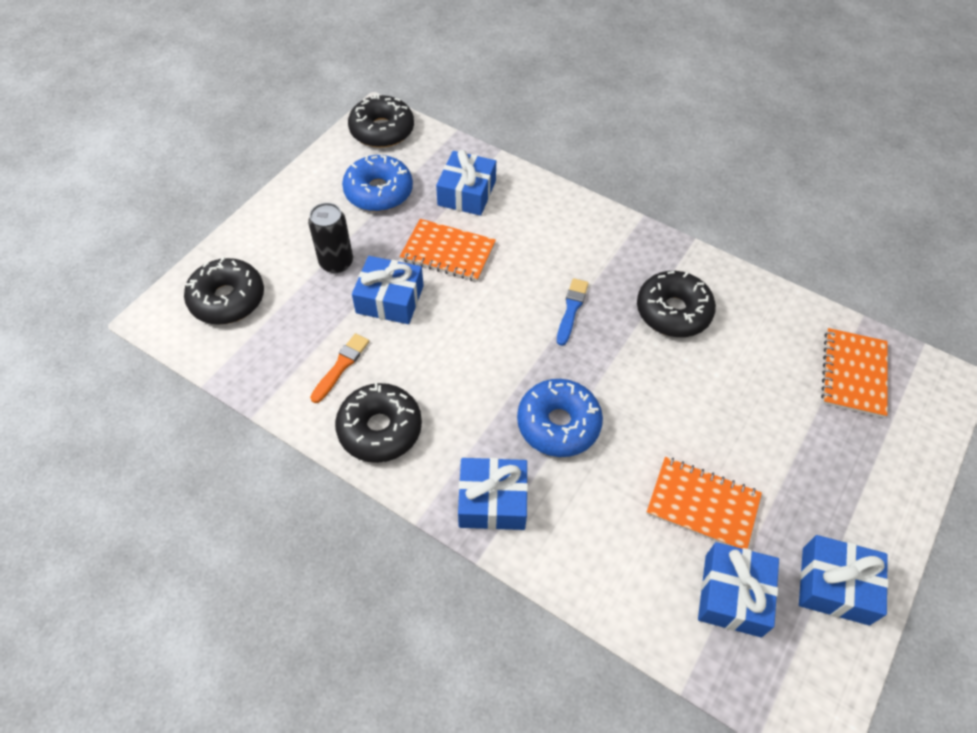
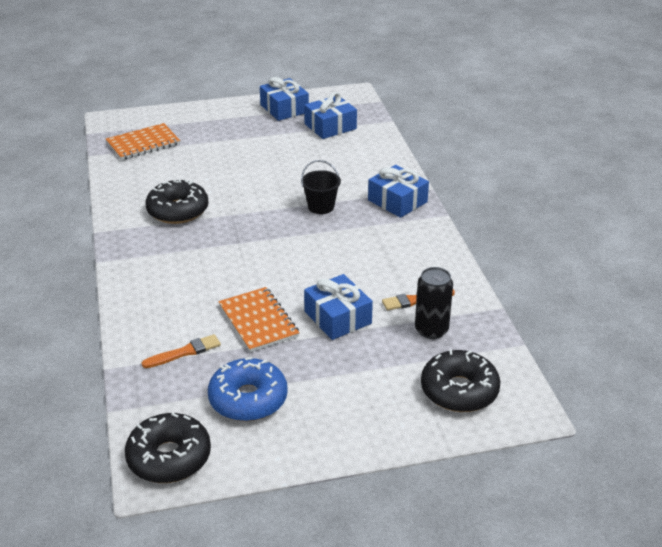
camera: 135 degrees left, 20 degrees down
(336, 262) = (347, 365): black can -> black can (431, 330)
(380, 429) = (425, 258): black donut -> none
(466, 193) = (184, 352): blue gift -> orange brush
(558, 424) = (321, 207): blue donut -> black bucket
(571, 309) = (232, 244): blue brush -> none
(702, 505) = (297, 150): orange notebook -> none

